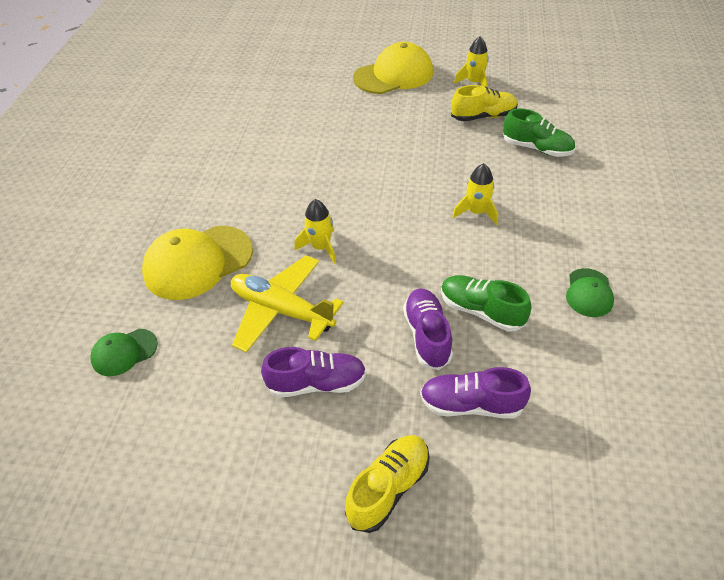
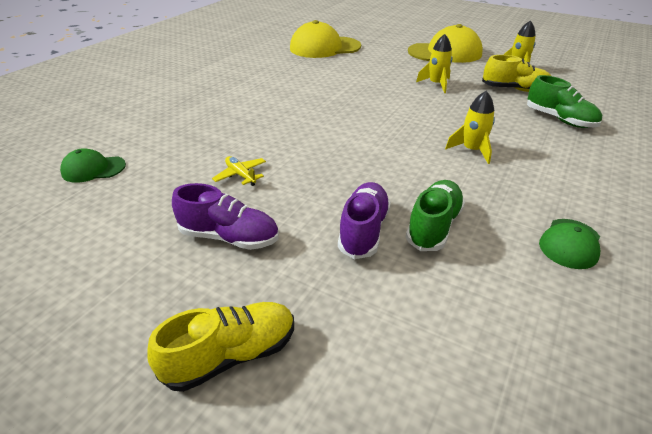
camera: 20 degrees right, 10 degrees down
(198, 262) = (200, 128): yellow cap -> yellow cap (324, 47)
(281, 310) = (241, 175): yellow plane -> yellow plane, size x0.45
(321, 247) = (307, 142): yellow rocket -> yellow rocket (436, 84)
(471, 404) = (374, 305): purple shoe -> none
(481, 311) = (434, 226): green shoe -> green shoe turned 60 degrees clockwise

